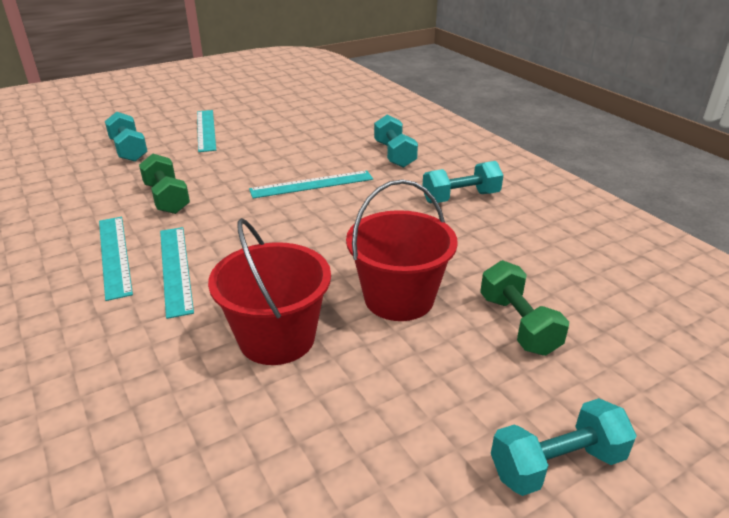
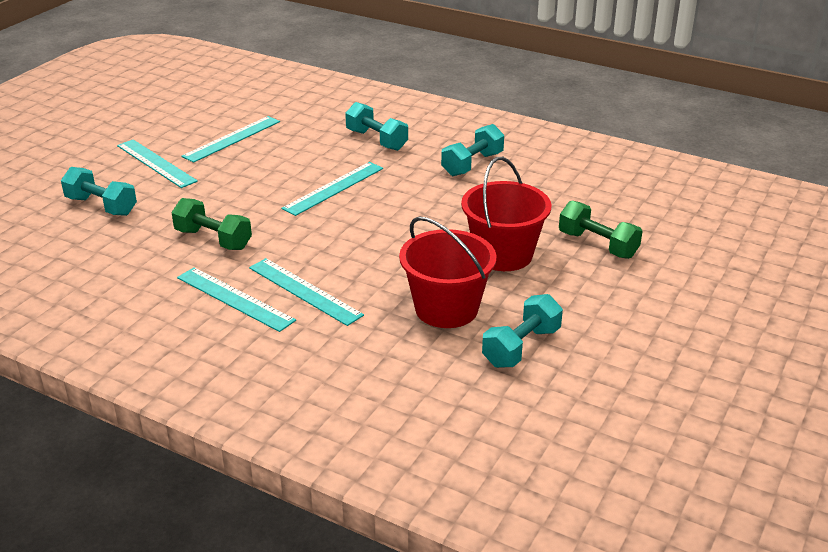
camera: 30 degrees left, 0 degrees up
(281, 126) = (232, 139): none -> turquoise ruler
(556, 464) = (683, 313): turquoise dumbbell -> turquoise dumbbell (521, 347)

